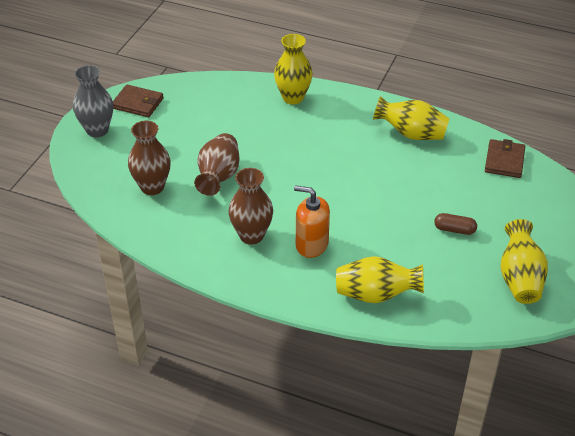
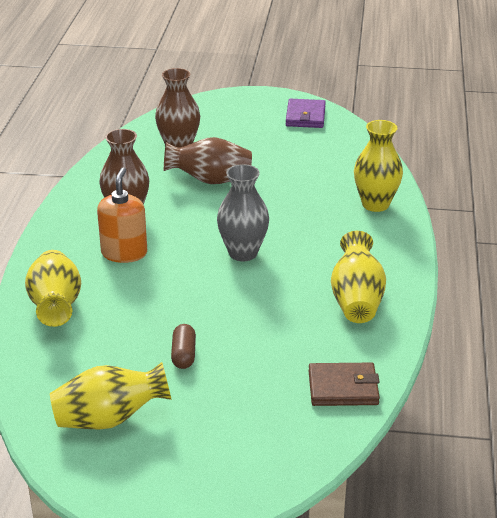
camera: 75 degrees right, 10 degrees down
(97, 130) = (251, 104): grey vase -> grey vase (243, 253)
(138, 103) = (305, 116): brown wallet -> purple wallet

